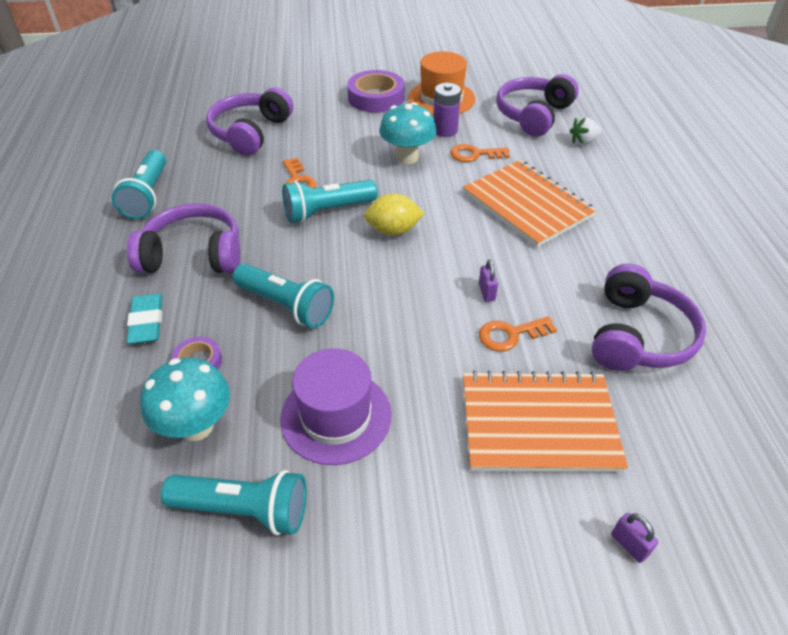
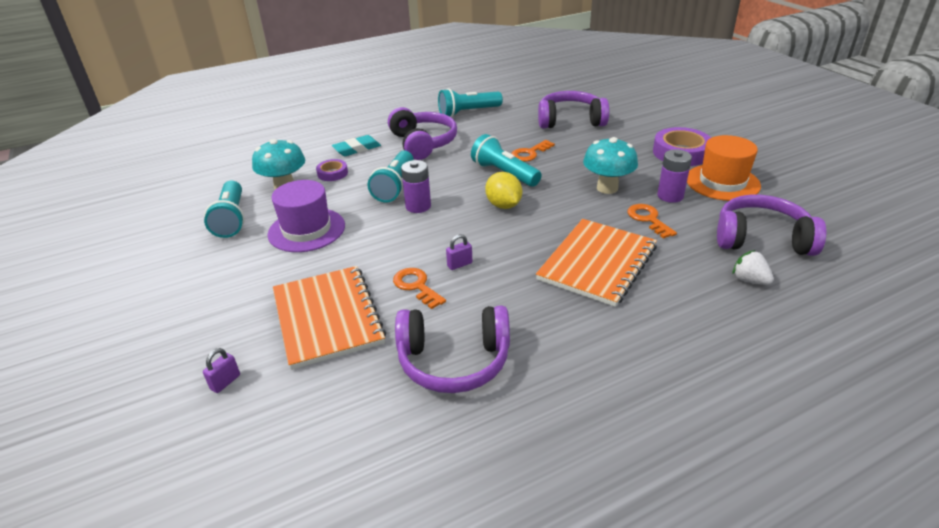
camera: 70 degrees right, 10 degrees down
(349, 296) = (418, 206): none -> purple battery

